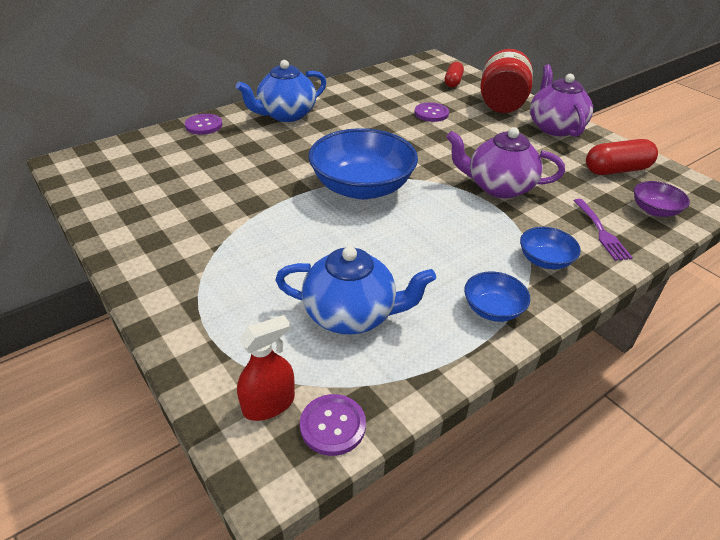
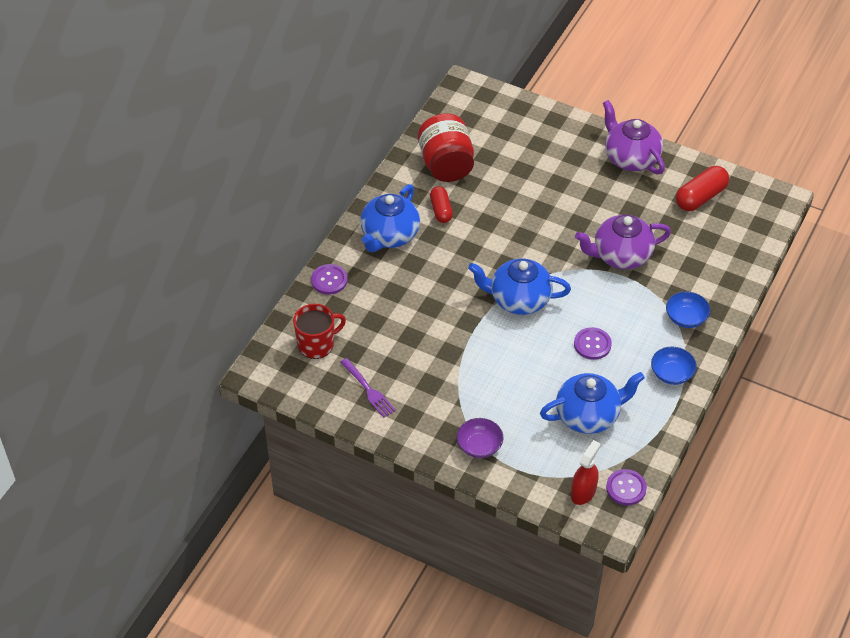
camera: 25 degrees left, 10 degrees up
(140, 160) = (317, 344): none -> red mug
(362, 187) = (518, 299): blue bowl -> blue teapot
(431, 113) = (516, 180): purple button -> purple button (592, 344)
(453, 82) = (507, 121): red capsule -> red capsule (441, 210)
(501, 104) = (570, 141): red jar -> red jar (446, 165)
(601, 232) = (713, 274): purple fork -> purple fork (368, 390)
(654, 210) = (742, 235): purple bowl -> purple bowl (479, 446)

